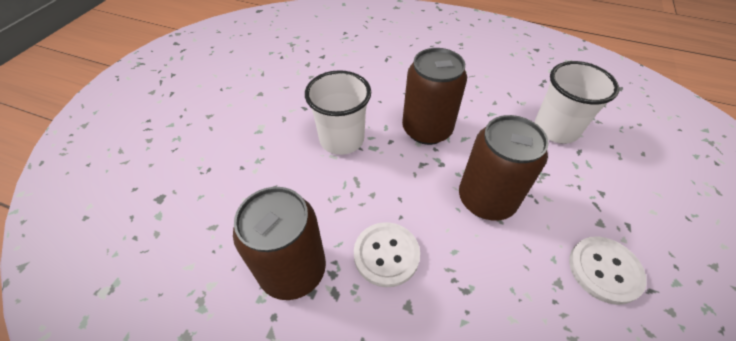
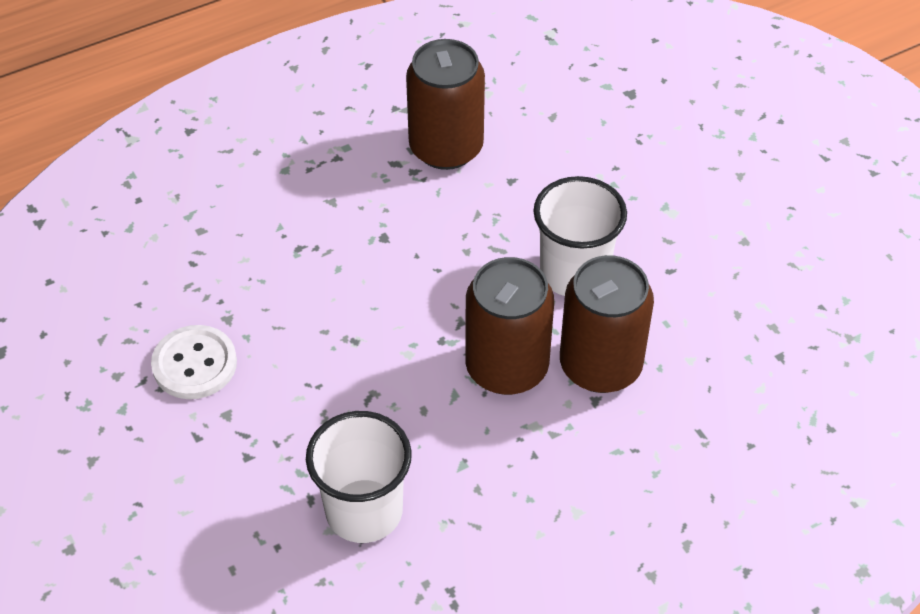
camera: 130 degrees right, 0 degrees up
(386, 255) = (390, 217): white button -> none
(486, 199) = (357, 340): brown can -> brown can (600, 366)

